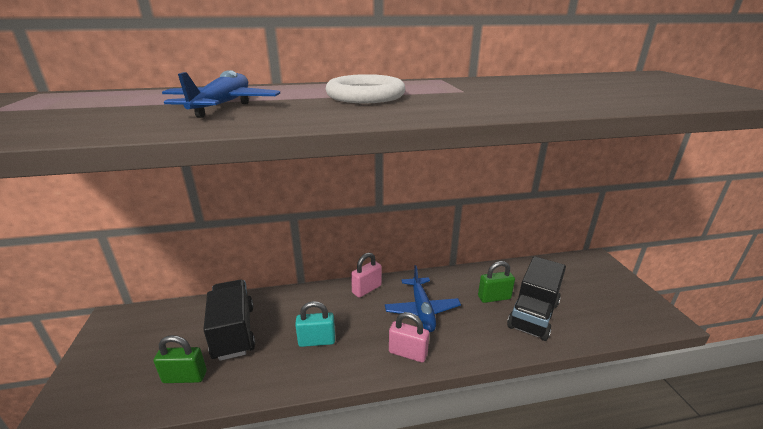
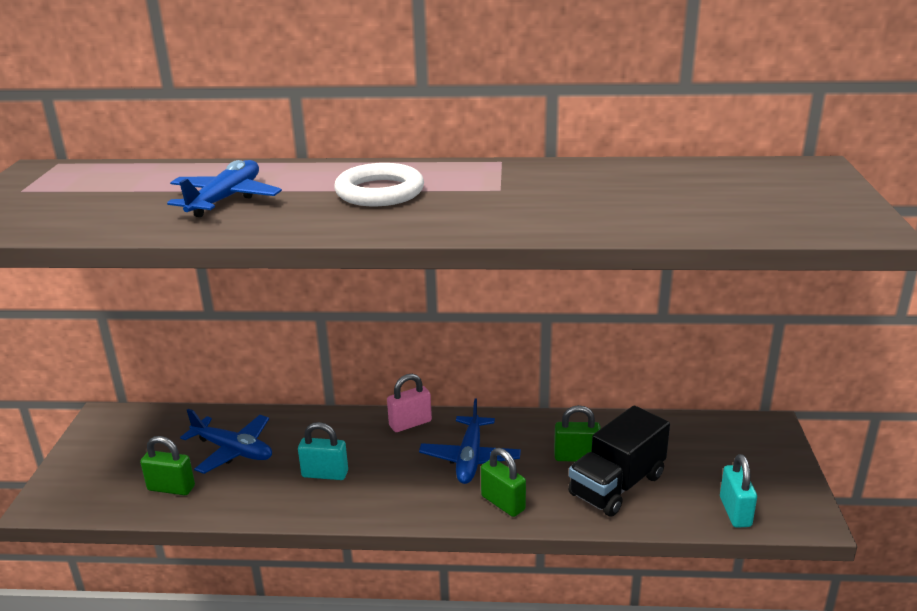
camera: 15 degrees right, 0 degrees up
(234, 332) = (233, 450): black truck -> blue plane
(408, 353) = (427, 503): pink padlock -> none
(464, 343) = (503, 503): none -> green padlock
(620, 322) = (735, 512): none -> turquoise padlock

